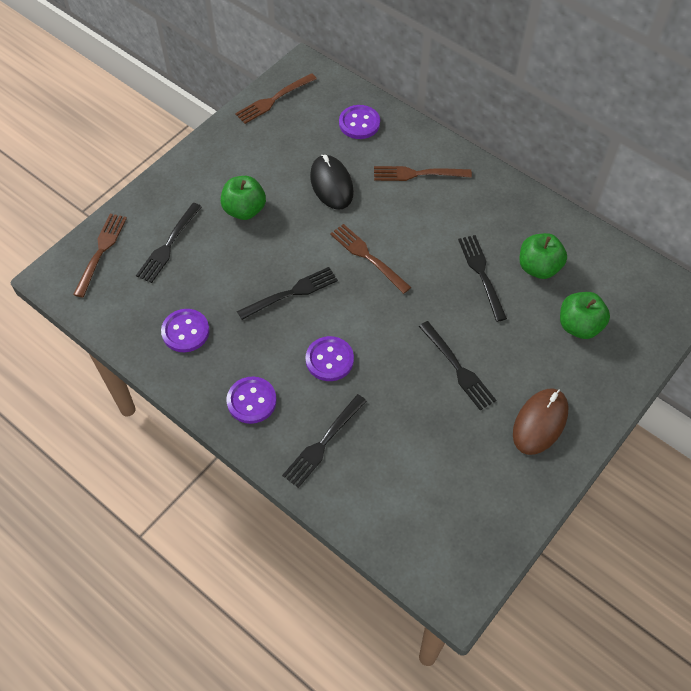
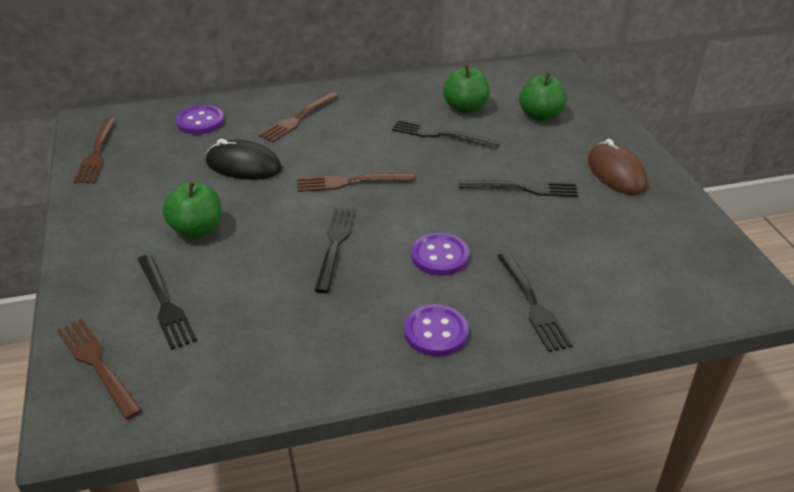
camera: 55 degrees left, 20 degrees down
(185, 331) = (294, 343): purple button -> none

